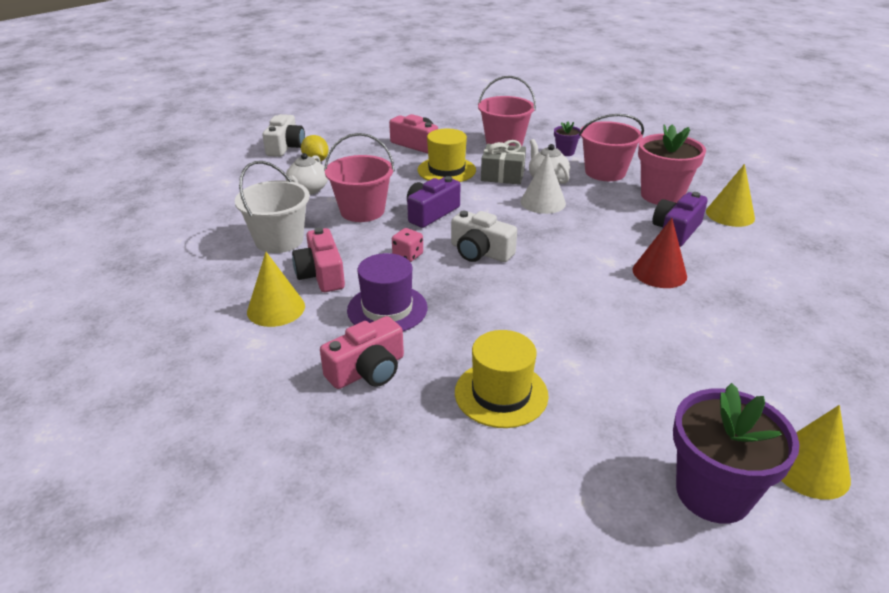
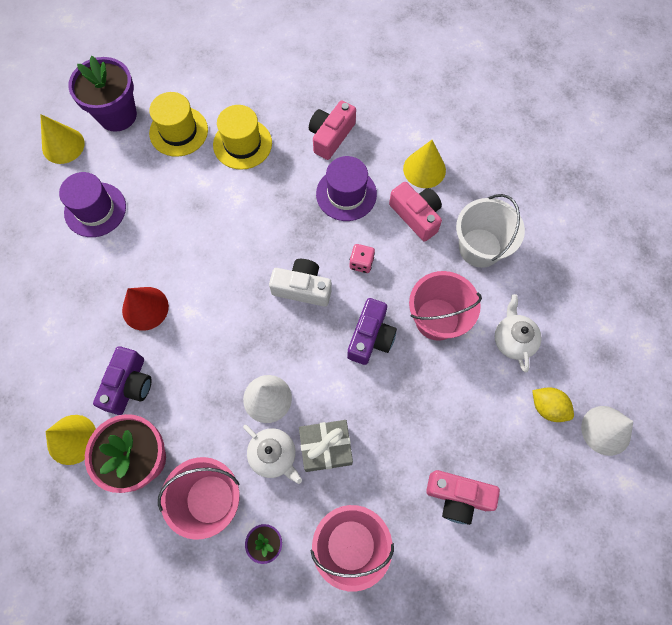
camera: 160 degrees right, 35 degrees up
(285, 147) = (606, 430): white camera -> white cone
(446, 170) = (392, 437): yellow hat -> yellow hat (178, 131)
(734, 370) = (95, 209): none -> purple hat

